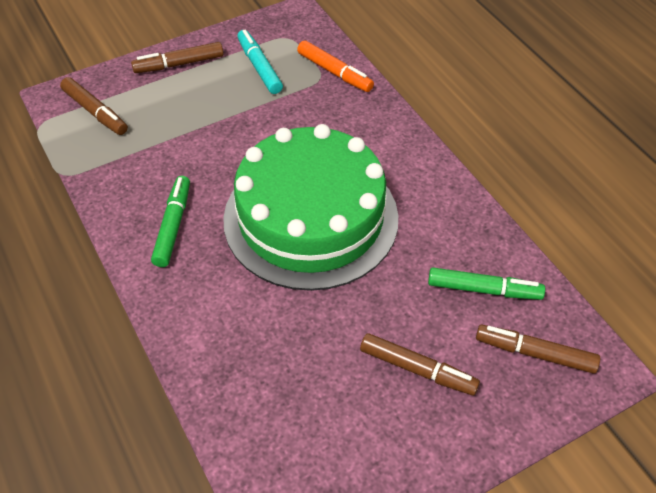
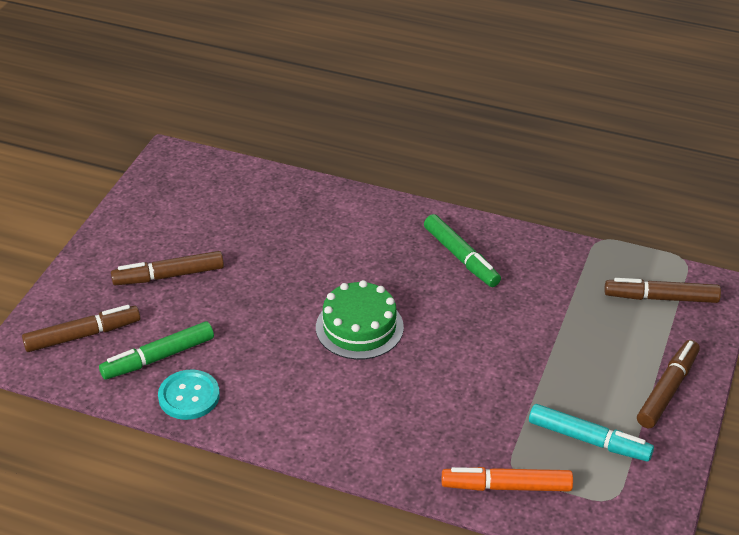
camera: 140 degrees right, 10 degrees down
(311, 218) = (359, 327): green cake -> green cake, size x0.46
(482, 242) = (189, 396): none -> turquoise button

